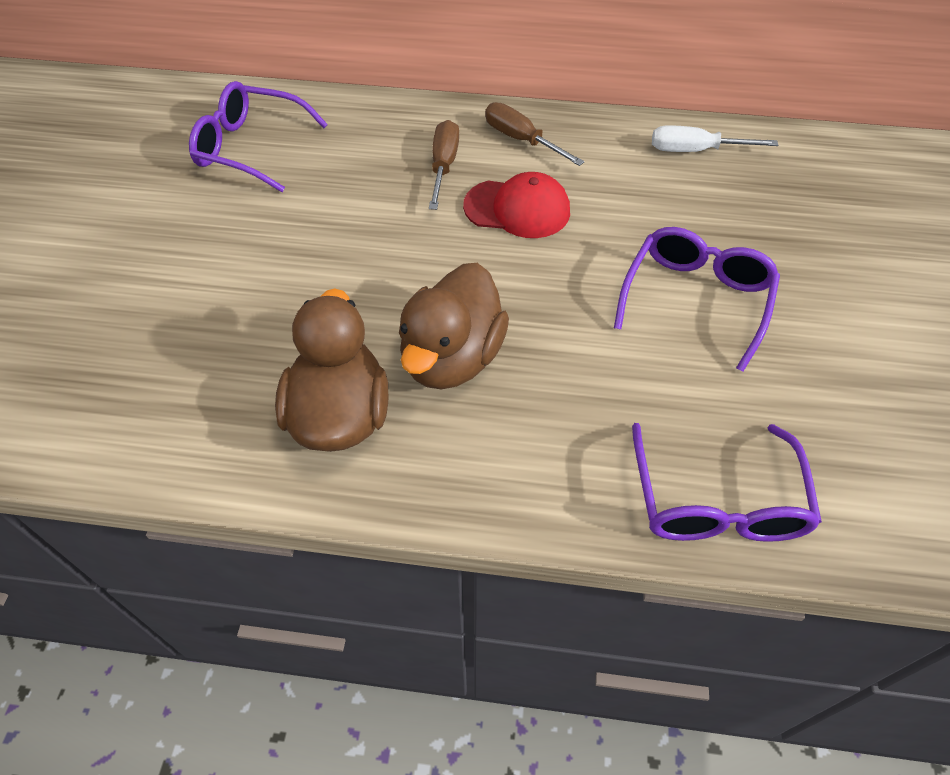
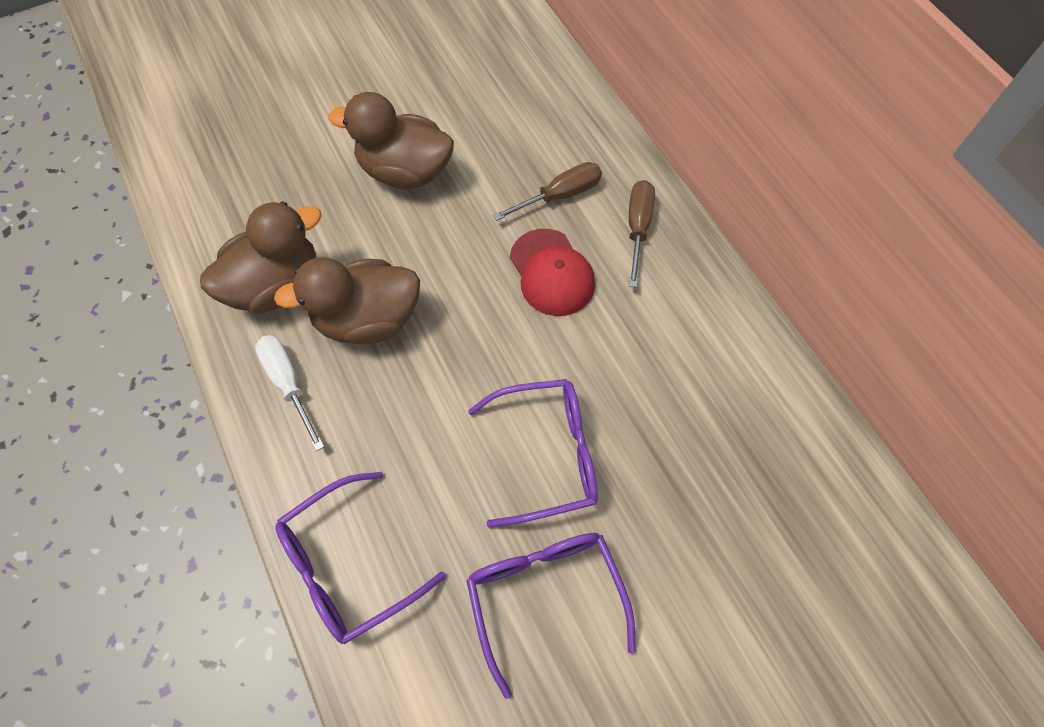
camera: 55 degrees right, 10 degrees up
(251, 148) = (478, 70): purple glasses -> purple glasses (545, 597)
(308, 250) = (405, 171): none -> brown duck
(695, 150) = (741, 365): white screwdriver -> white screwdriver (288, 384)

